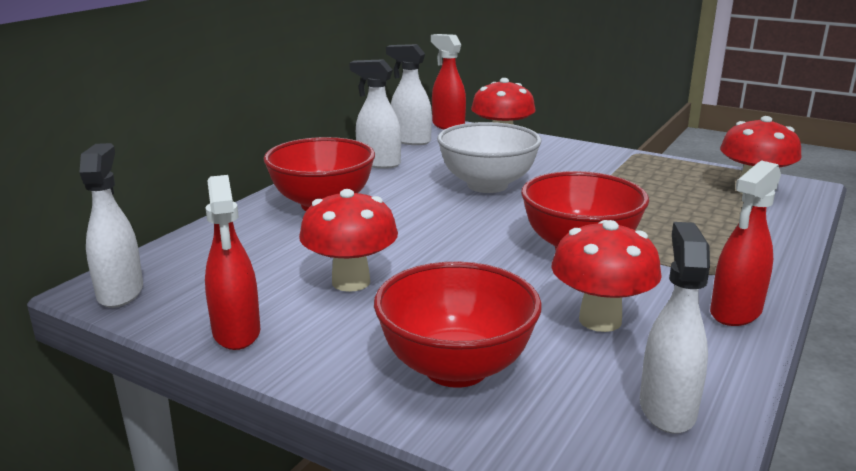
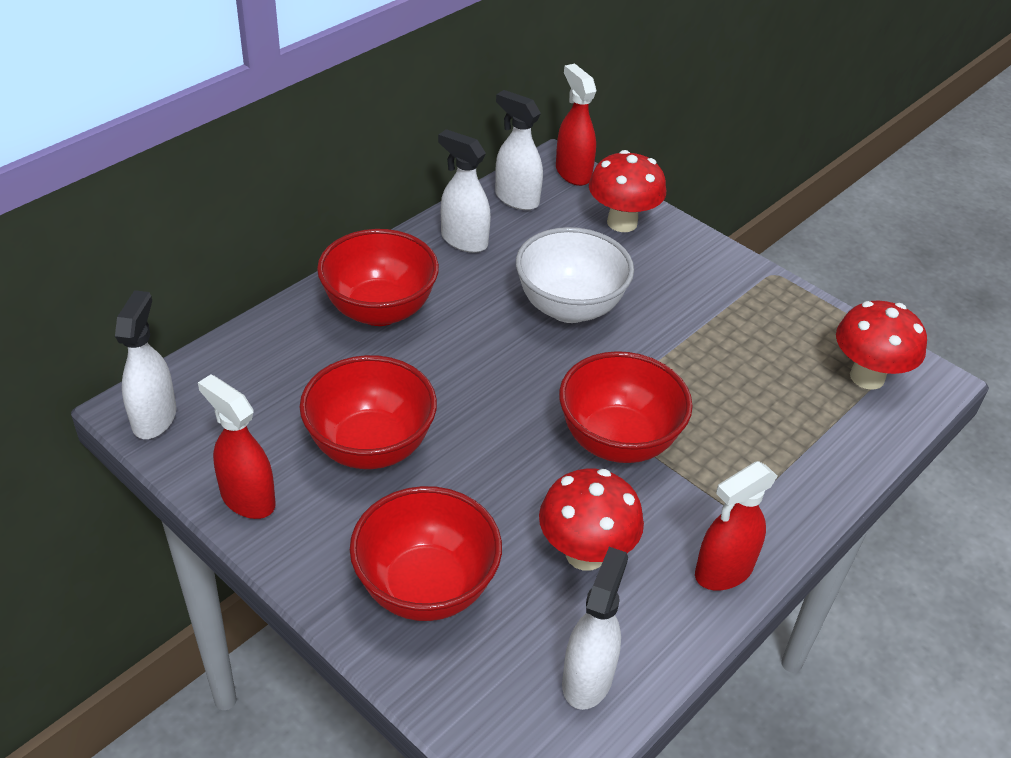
camera: 10 degrees right, 20 degrees up
(236, 333) = (247, 499): red spray bottle -> red spray bottle turned 135 degrees clockwise
(351, 282) = (370, 447): red mushroom -> red bowl

